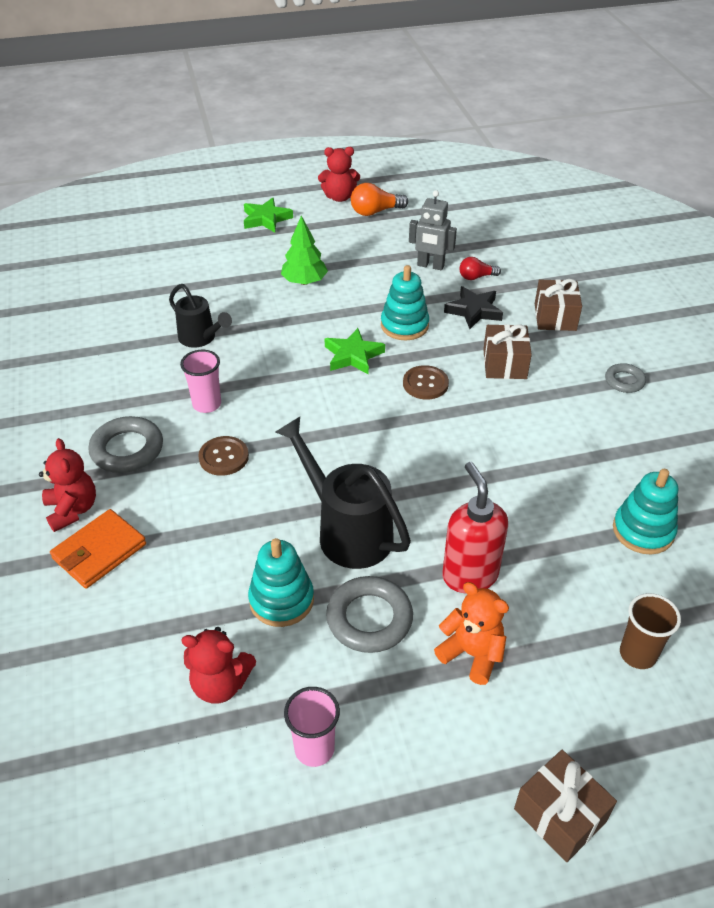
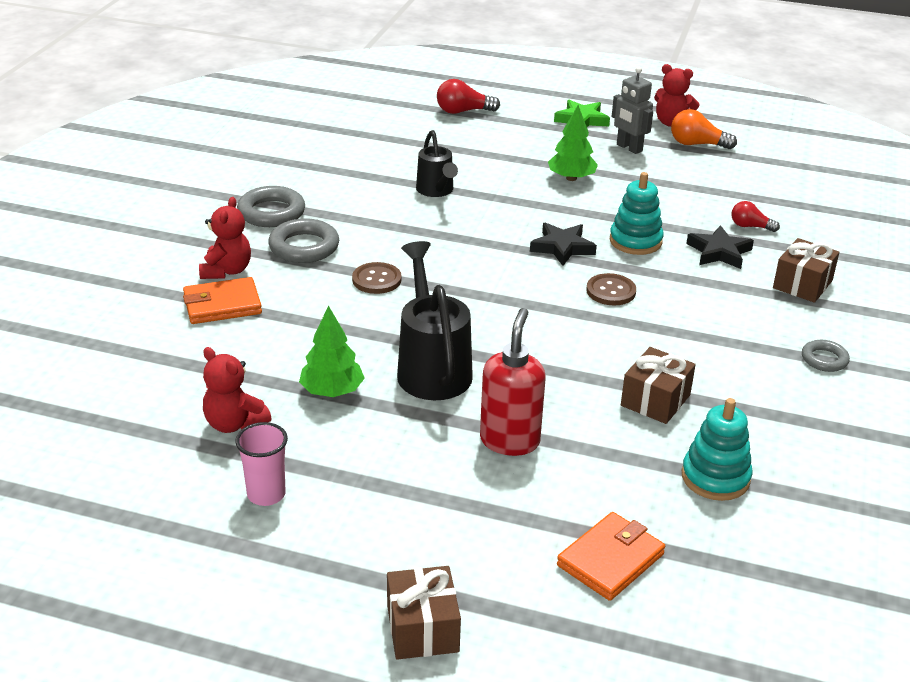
camera: 30 degrees right, 10 degrees down
(157, 244) = (463, 111): none -> red light bulb
(207, 404) = (397, 239): pink cup -> none
(281, 600) = (332, 391): turquoise stacking toy -> green tree
(353, 355) = (562, 247): green star -> black star
(369, 618) = (392, 433): grey ring -> grey ring (271, 212)
(430, 266) = (710, 203): grey robot -> grey robot (629, 148)
(472, 654) = (456, 493): orange teddy bear -> none
(504, 364) = (707, 303): brown gift -> brown gift (655, 400)
(637, 654) = (610, 560): brown cup -> orange wallet

